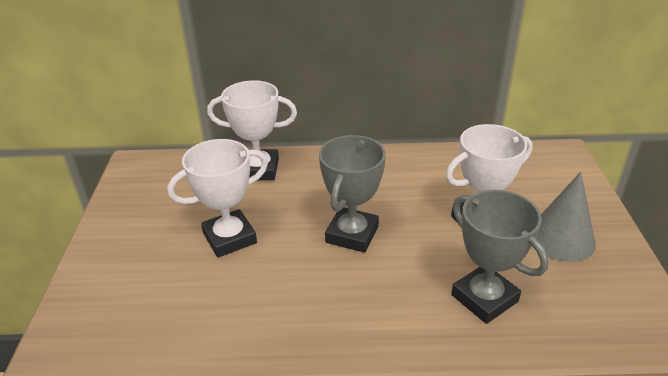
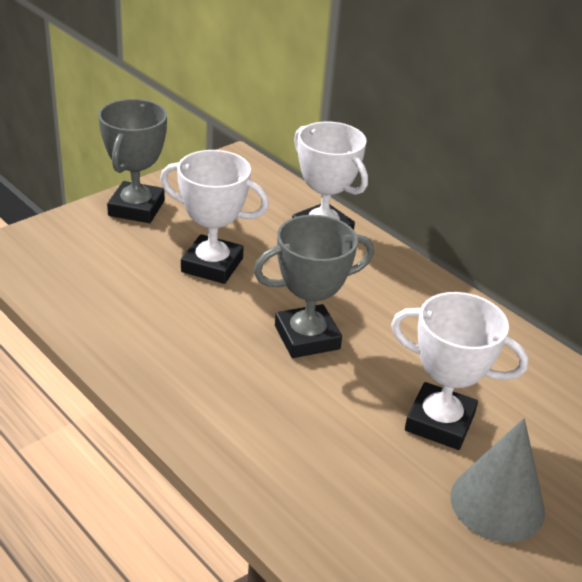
camera: 45 degrees right, 0 degrees up
(484, 298) = (325, 474): grey trophy -> grey trophy (136, 208)

